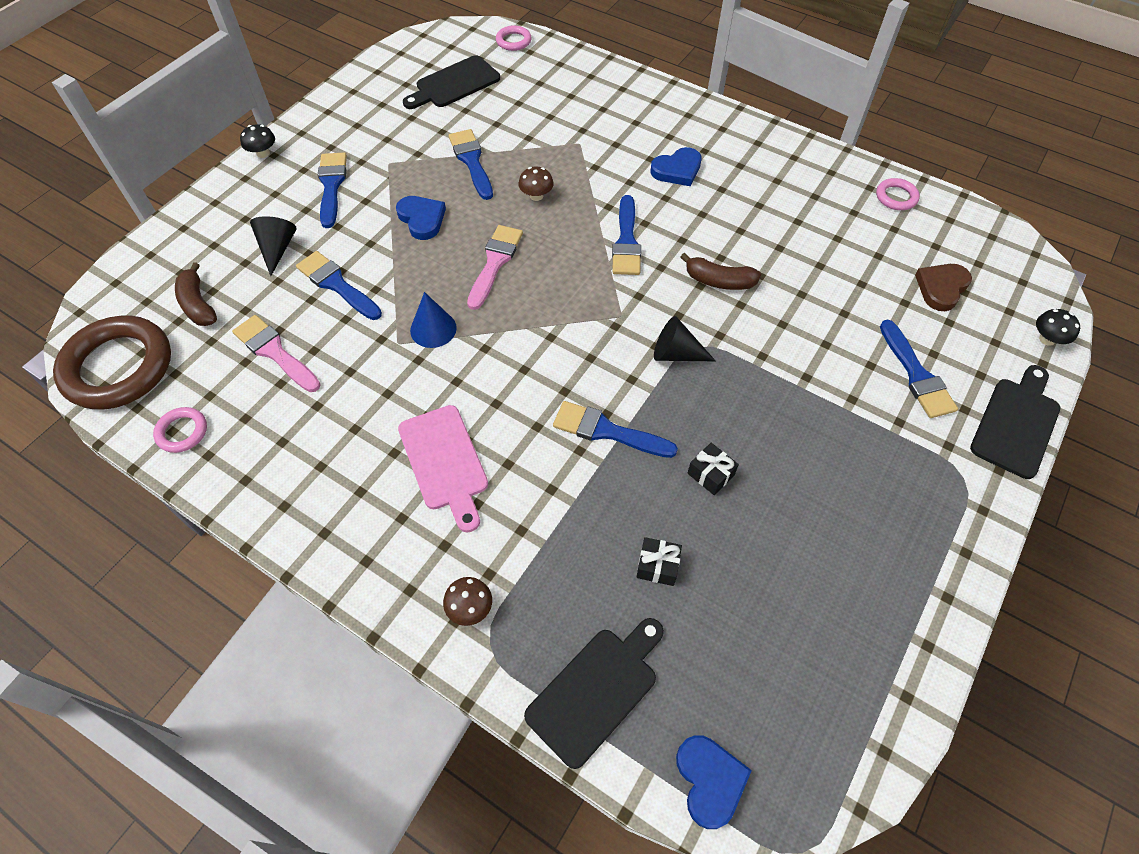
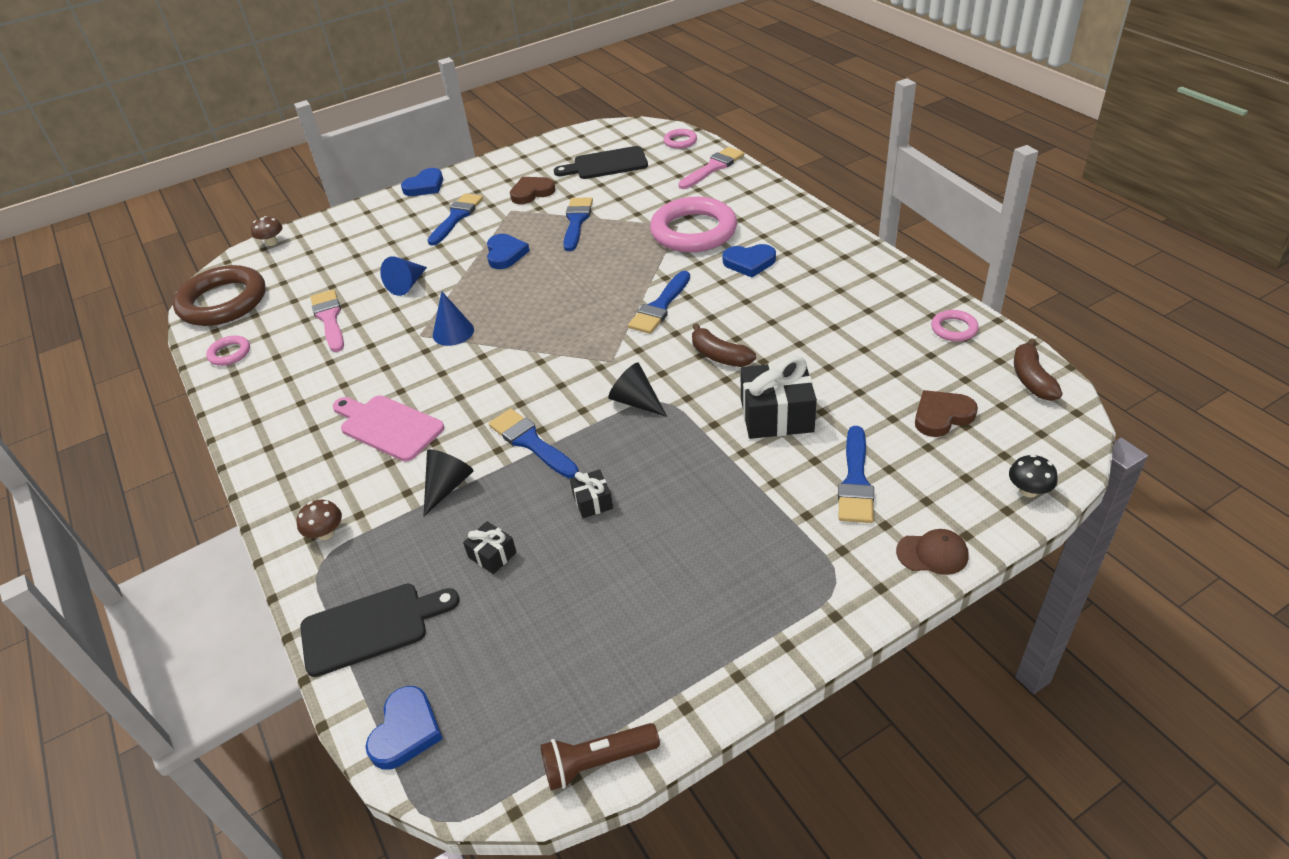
camera: 30 degrees right, 15 degrees down
(198, 304) = (304, 275): brown banana -> brown banana (1031, 379)
(263, 153) = (425, 186): black mushroom -> blue heart
(277, 249) = (385, 251): black cone -> black cone (447, 486)
(337, 285) = (407, 284): blue brush -> blue cone
(396, 136) = (532, 192): none -> brown heart
(444, 462) = (388, 426): pink cutting board -> pink cutting board turned 120 degrees clockwise
(495, 263) = (537, 297): pink brush -> pink brush (713, 167)
(536, 196) = (610, 257): brown mushroom -> brown mushroom (272, 242)
(600, 146) = (693, 231): none -> pink ring
(810, 329) = (776, 415): none -> black gift
(894, 729) = (597, 762): none -> brown flashlight
(1016, 423) = (932, 554): black cutting board -> brown cap

